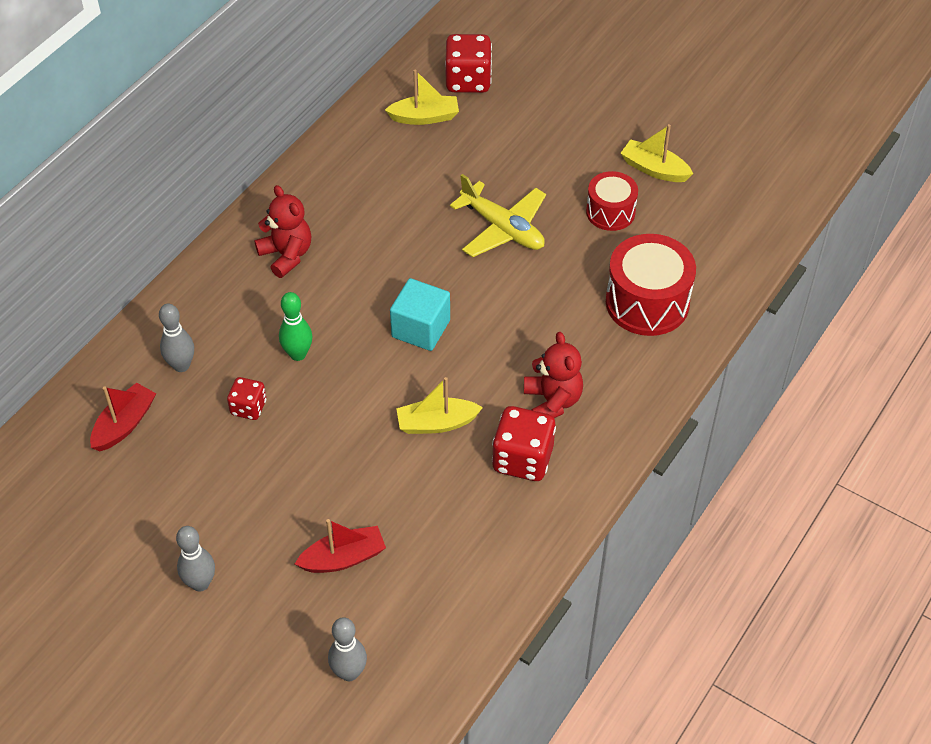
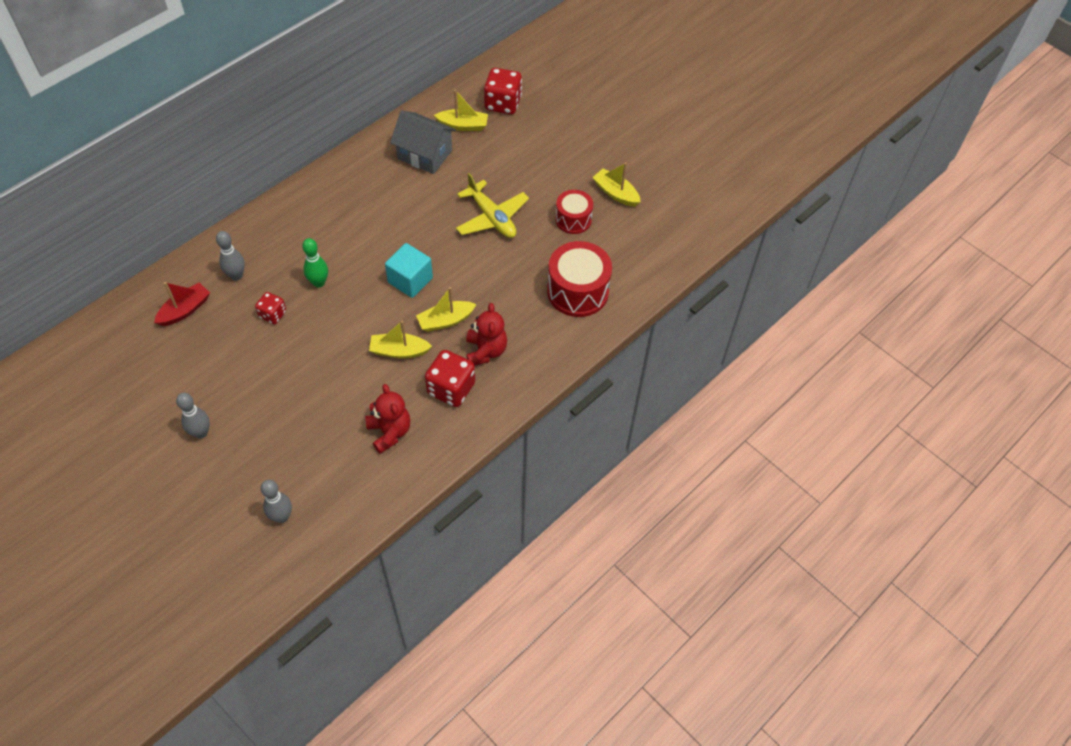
camera: 10 degrees right, 5 degrees up
(286, 255) = (334, 209): red teddy bear -> red teddy bear (389, 432)
(343, 558) = (303, 435): red boat -> none
(386, 163) = (425, 154): none -> grey house
(485, 372) = (445, 321): none -> yellow boat

